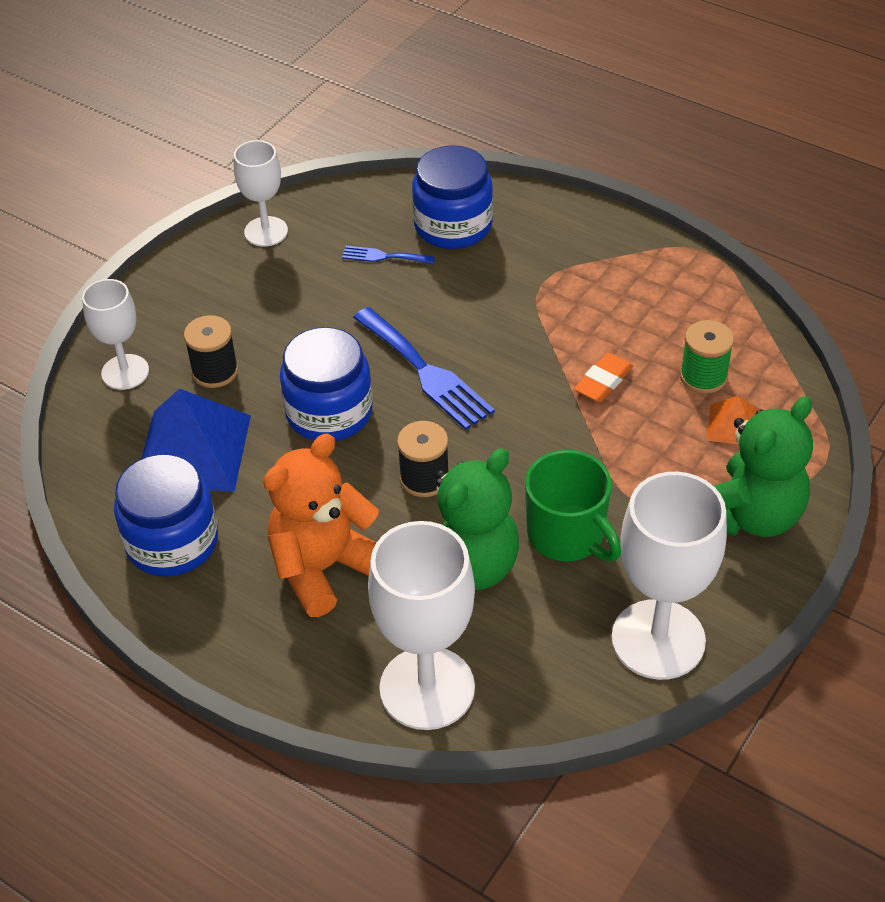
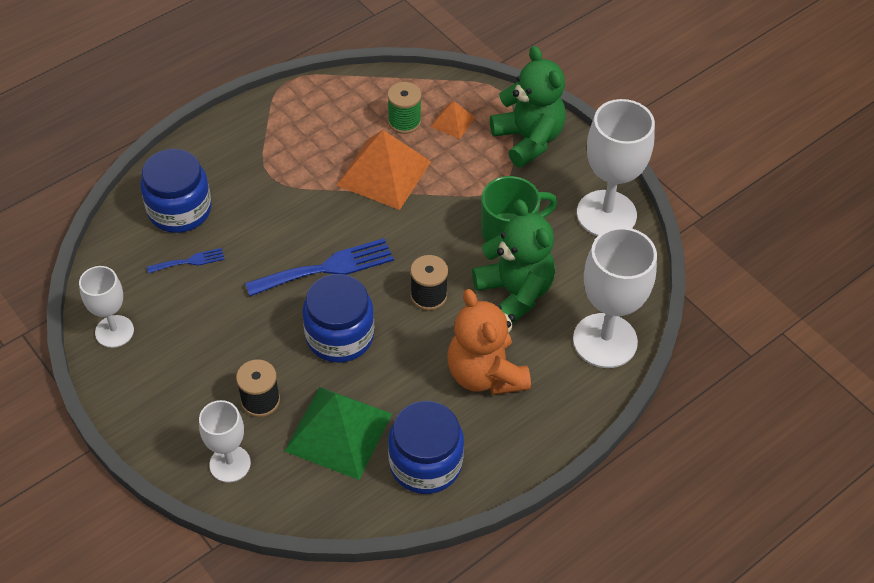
camera: 75 degrees left, 5 degrees up
(193, 450) = (338, 432): blue pyramid -> green pyramid
(384, 256) = (189, 261): blue fork -> blue fork turned 135 degrees counterclockwise
(603, 381) = (384, 173): orange eraser -> orange pyramid

